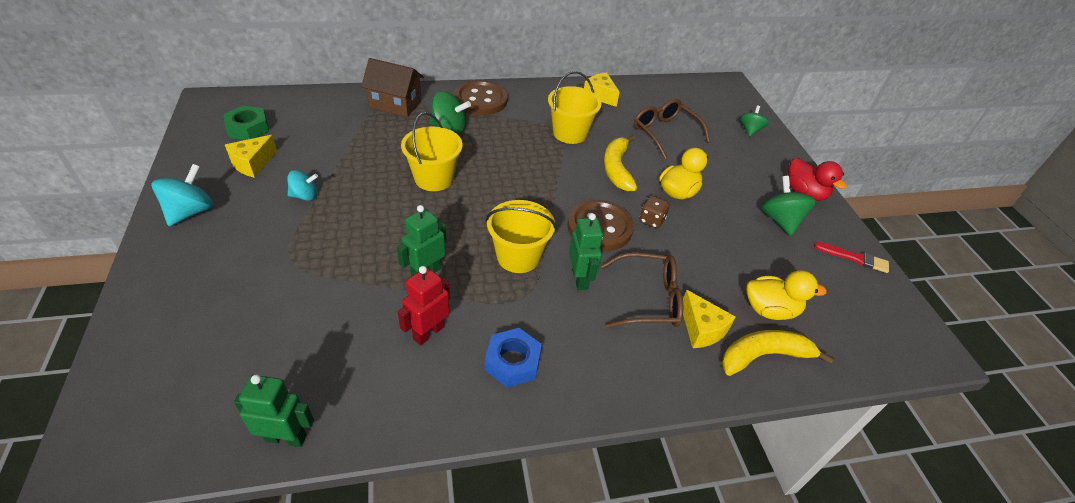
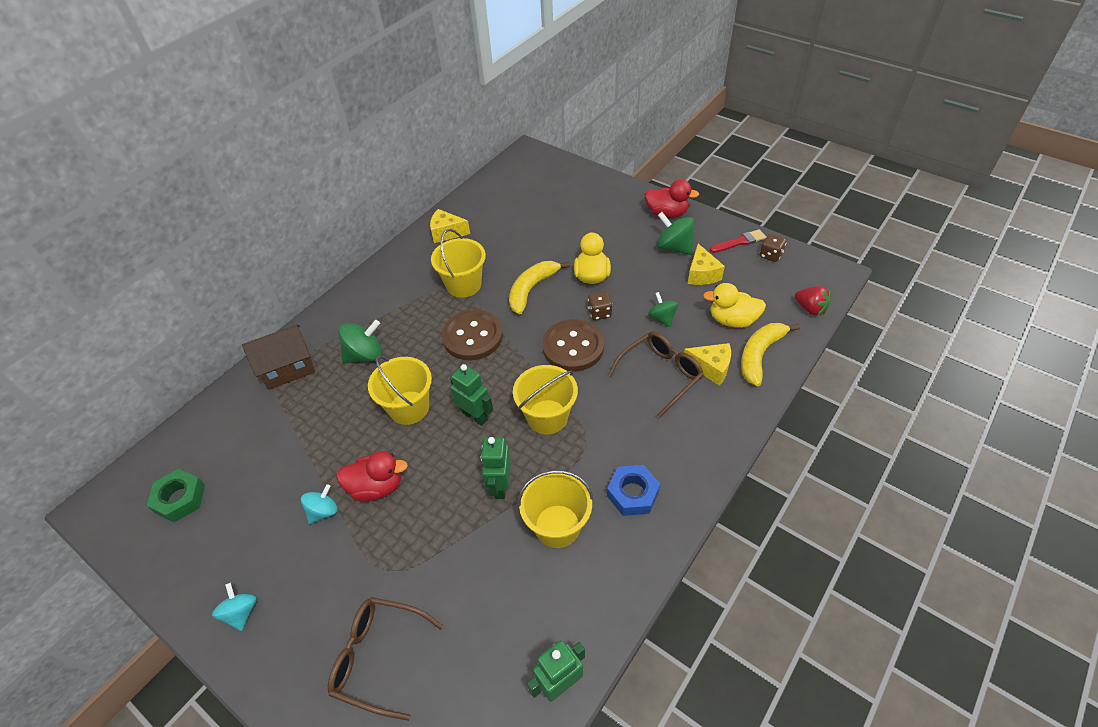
camera: 35 degrees left, 5 degrees up
(190, 212) = (241, 612): turquoise spinning top -> turquoise spinning top, size x0.65
(253, 164) = (234, 525): yellow cheese -> yellow cheese (702, 274)
(352, 208) = (376, 487): none -> red duck
(428, 332) = (557, 526): red robot -> yellow bucket
(481, 100) = (357, 308): brown button -> brown button (472, 337)
(580, 279) = (605, 397): green robot -> green robot (475, 416)
(617, 169) = (531, 289): yellow banana -> yellow banana turned 75 degrees clockwise
(664, 132) = (529, 231): brown glasses -> brown glasses (378, 657)
(750, 130) = (583, 185): green spinning top -> green spinning top (662, 318)
(769, 310) = (732, 320): yellow duck -> yellow duck turned 135 degrees counterclockwise
(868, 360) = (810, 309): none -> red strawberry
(876, 289) = (770, 255): none -> brown dice

